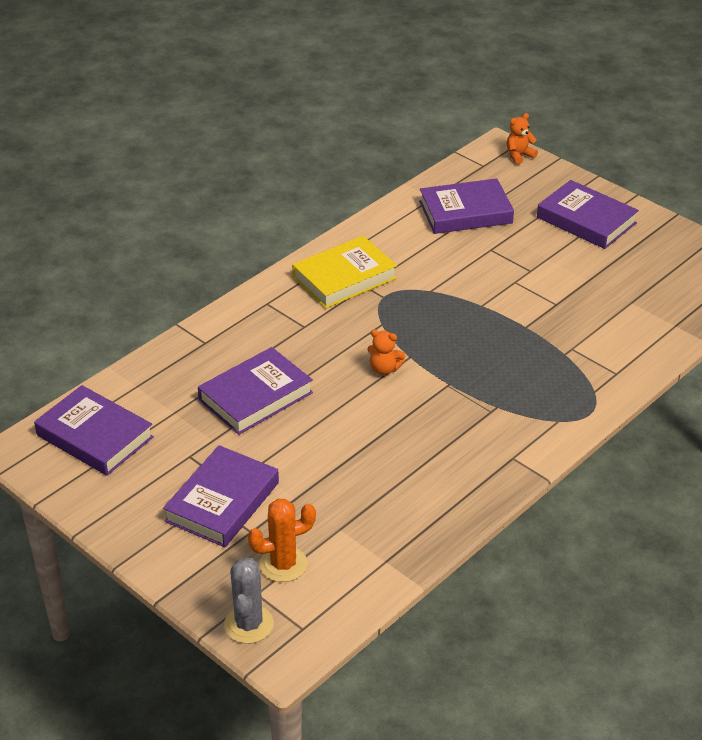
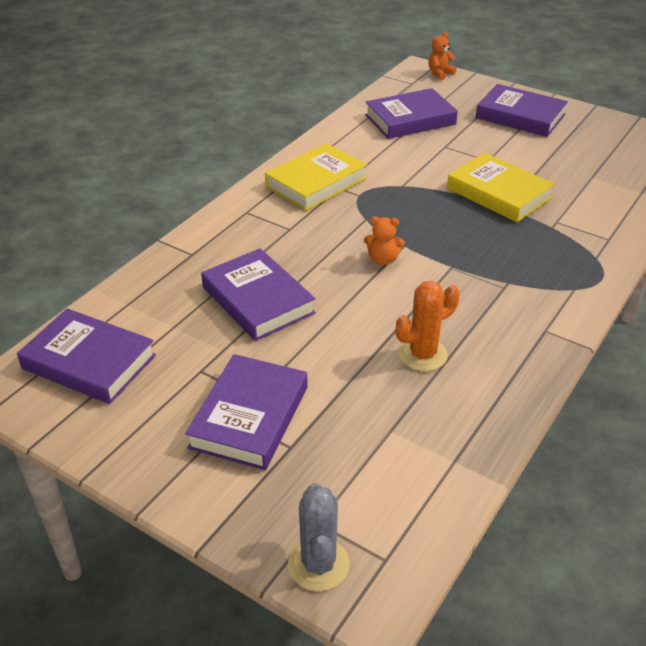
camera: 10 degrees left, 0 degrees up
(255, 396) = (257, 300): purple book -> purple book turned 75 degrees counterclockwise
(283, 564) = (339, 481): orange cactus -> orange cactus (423, 355)
(525, 310) = (498, 193): none -> yellow book

